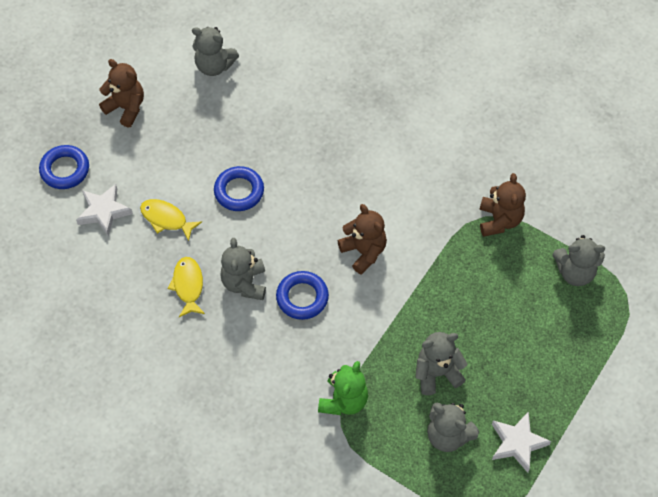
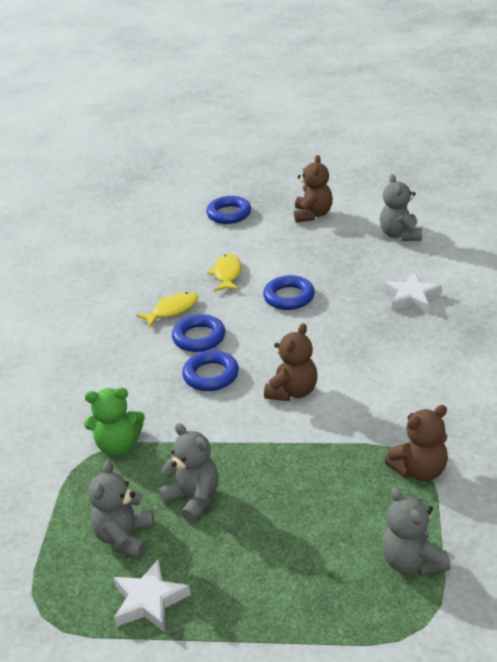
camera: 65 degrees right, 25 degrees down
(104, 211) = (207, 244): white star -> white star (412, 297)
(244, 283) = (199, 337): grey teddy bear -> blue ring

